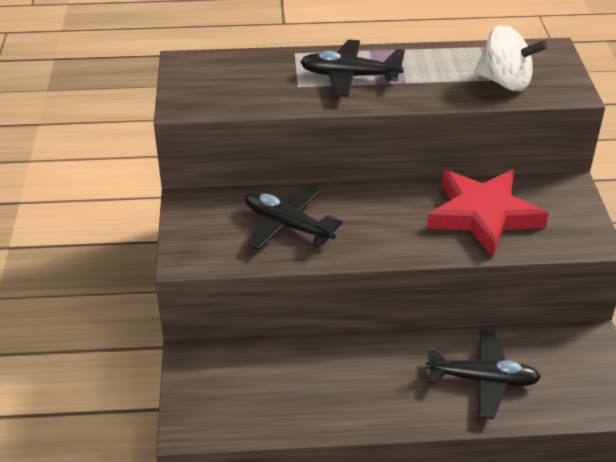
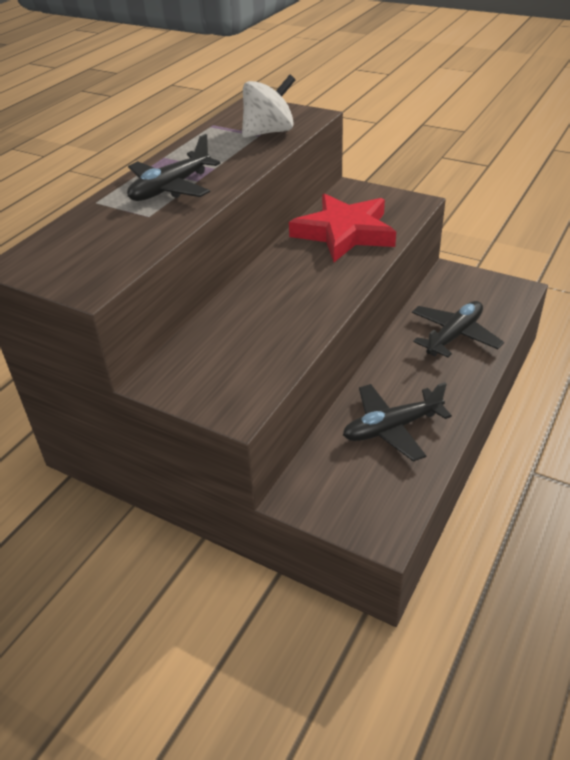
camera: 55 degrees left, 0 degrees up
(287, 225) = (256, 330): black plane -> black plane (392, 428)

